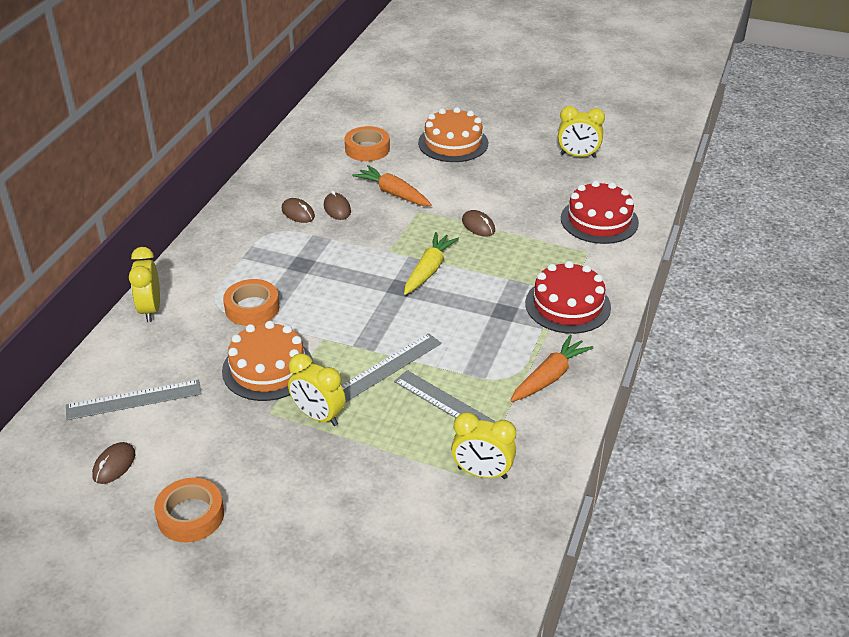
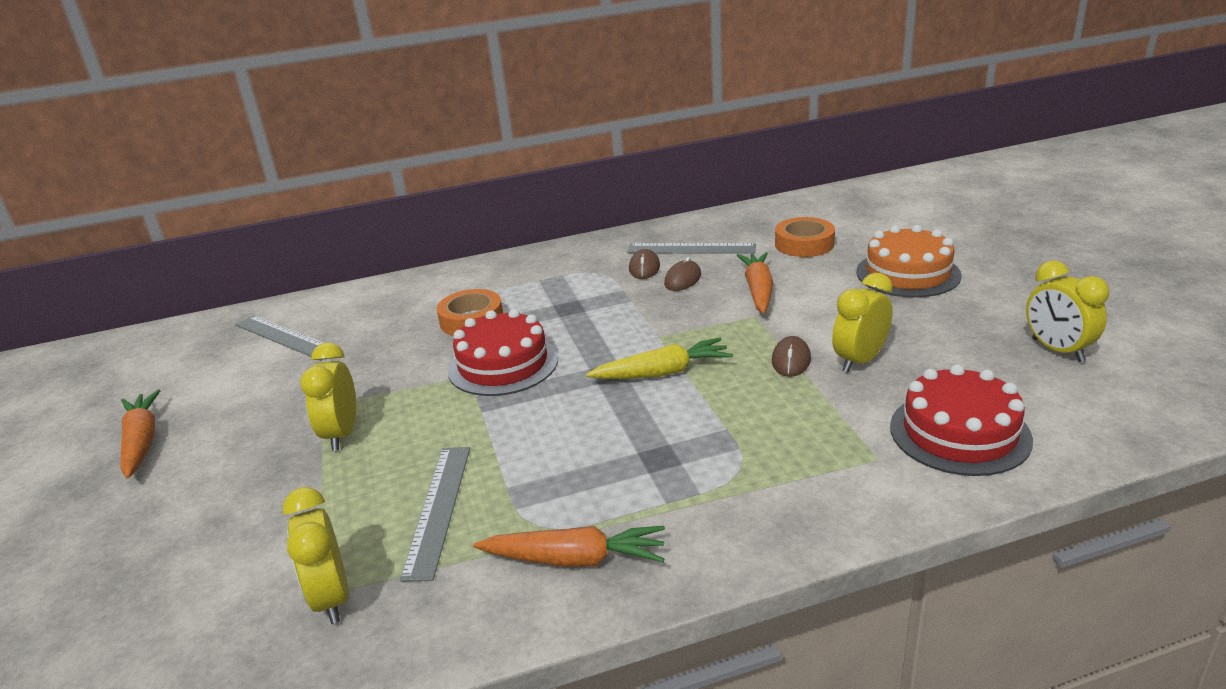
camera: 55 degrees right, 10 degrees down
(114, 465) = (190, 372): brown mouse -> none
(150, 309) = (414, 283): yellow clock -> yellow clock (860, 361)
(190, 515) = (142, 442): orange tape -> orange carrot
(268, 368) = (390, 371): orange cake -> none
(388, 367) = (463, 433): grey ruler -> grey ruler (691, 249)
(567, 305) = (741, 499): red cake -> red cake (503, 364)

